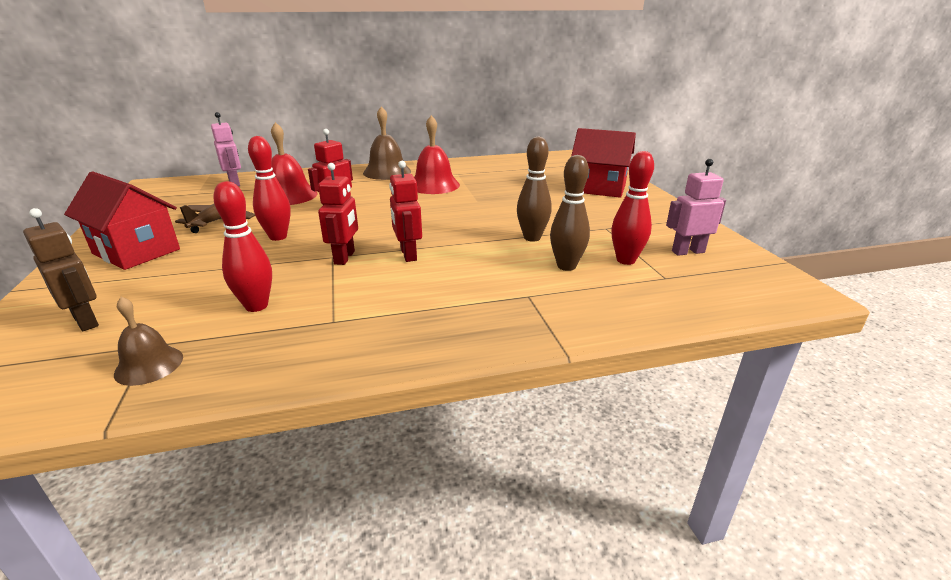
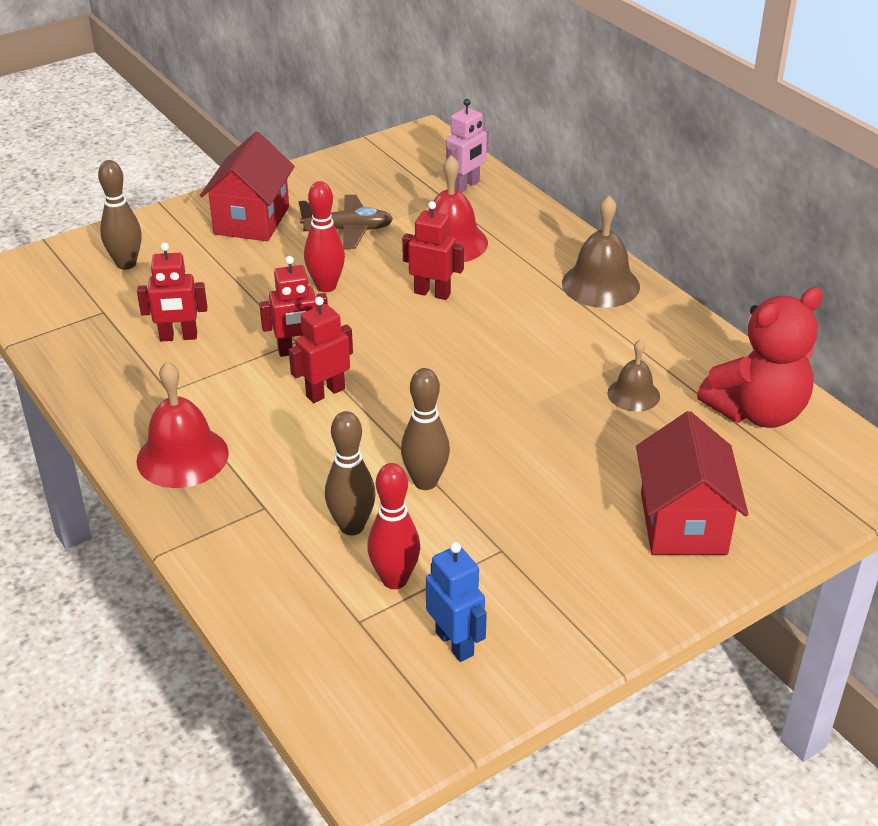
camera: 70 degrees right, 10 degrees up
(86, 321) = (126, 264): brown robot -> brown bowling pin
(149, 365) = (78, 325): brown bell -> brown bell (633, 394)
(256, 306) = (178, 337): red bowling pin -> red robot
(434, 185) = (573, 345): red bell -> red bell (182, 456)
(523, 164) = (757, 412): none -> red teddy bear
(688, 252) = (455, 643): pink robot -> blue robot

